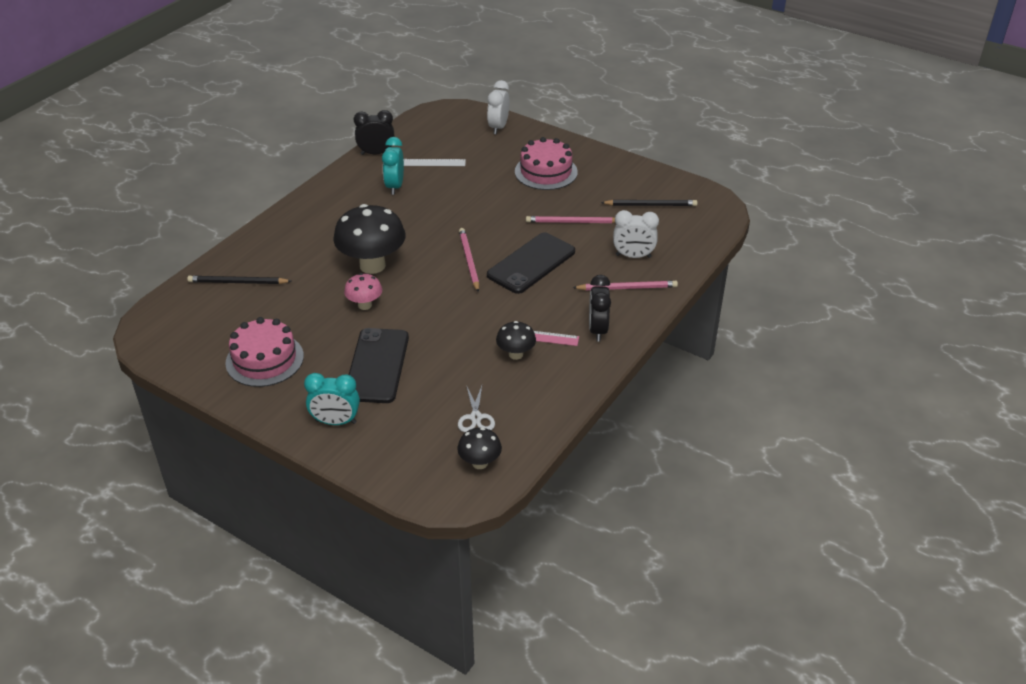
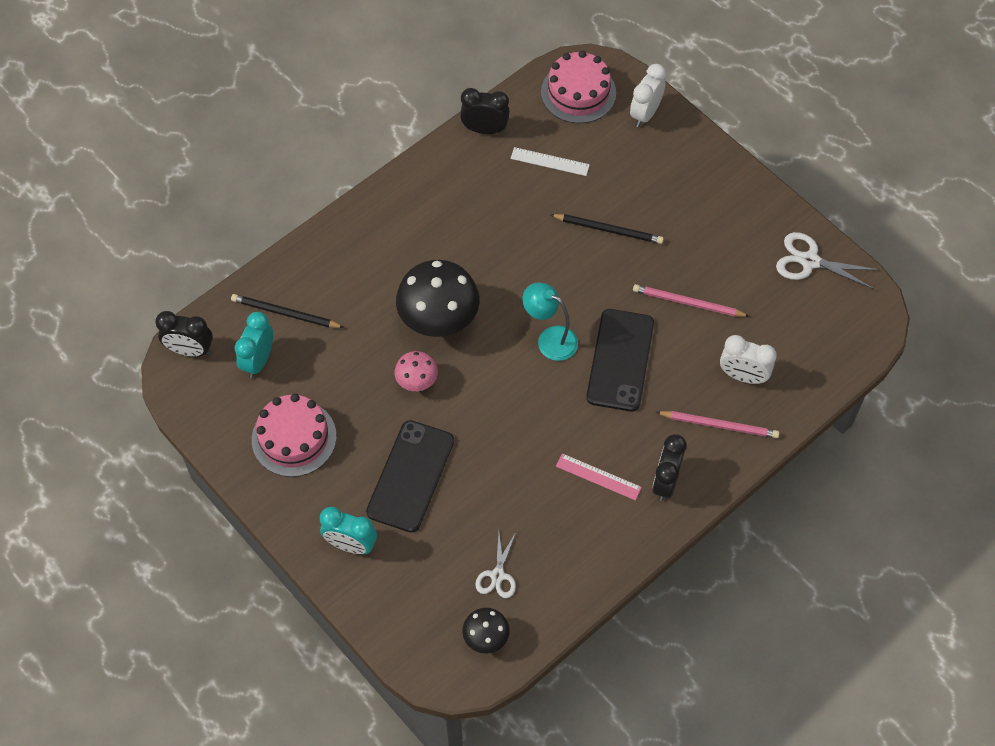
camera: 15 degrees right, 20 degrees up
(157, 319) = (190, 350): none -> black clock
(395, 186) = (493, 194): turquoise clock -> turquoise clock (258, 361)
(469, 261) = (550, 339): pink pencil -> turquoise lamp
(516, 354) = (564, 496): black mushroom -> none
(531, 263) = (620, 360): black phone -> black phone turned 45 degrees counterclockwise
(546, 172) = (681, 208): pink cake -> pink cake (578, 92)
(651, 205) = (792, 295): black pencil -> black pencil (608, 230)
(656, 185) = (810, 261): none -> white scissors

